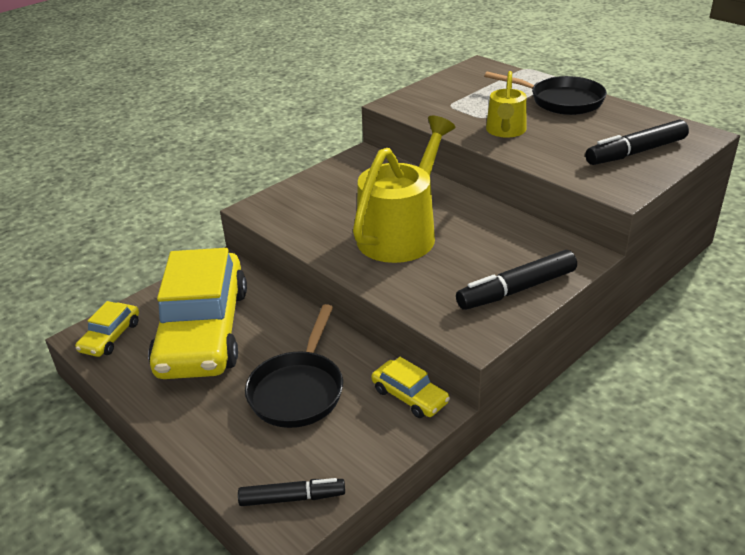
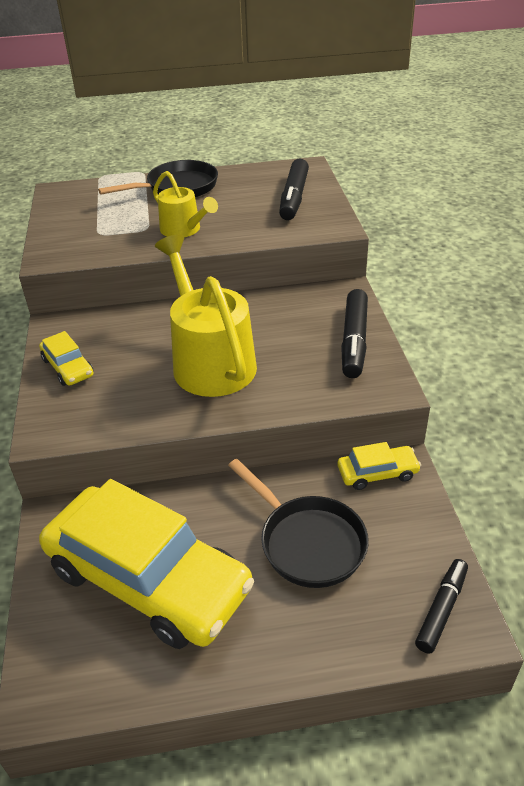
camera: 55 degrees left, 5 degrees up
(110, 337) = (67, 672): yellow car -> yellow car (68, 367)

